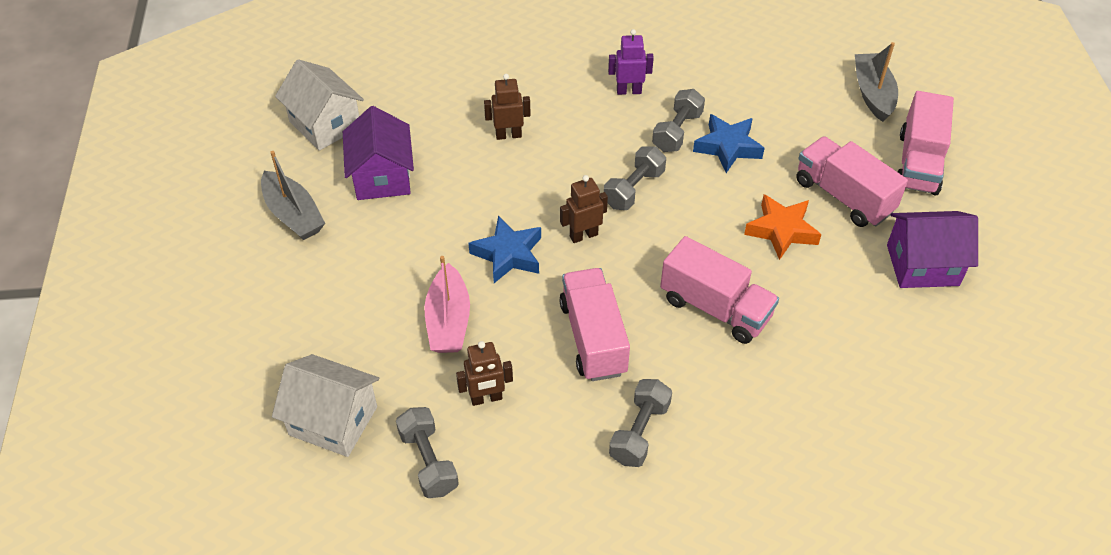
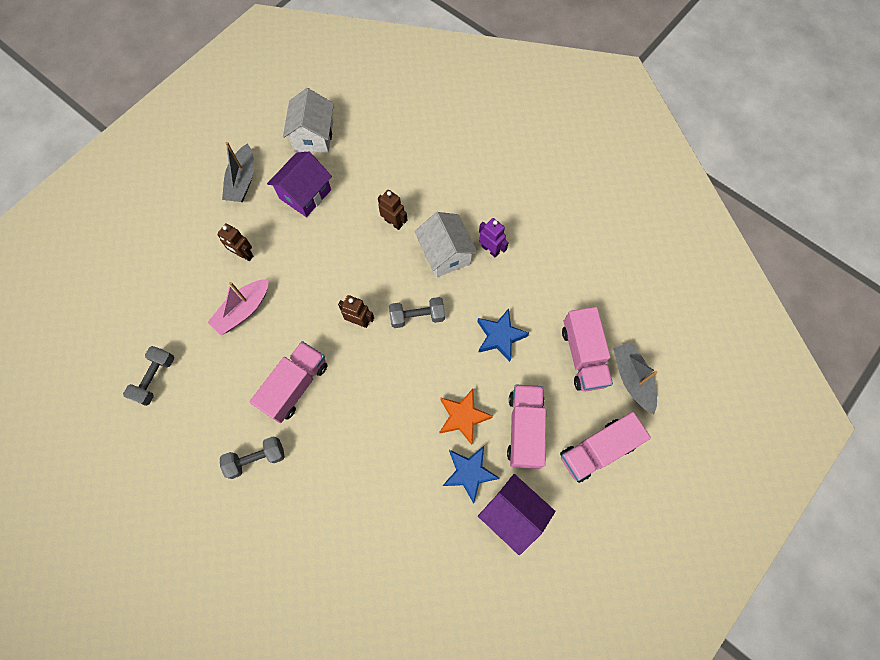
camera: 45 degrees right, 20 degrees up
(333, 421) = (141, 317): white house -> white house (445, 254)
(486, 398) = (213, 370): brown robot -> brown robot (244, 254)
(508, 254) = (311, 298): blue star -> blue star (469, 473)
(677, 132) = (484, 301): grey dumbbell -> none
(715, 308) = (372, 428): pink truck -> pink truck (583, 356)
(872, 94) = (632, 379): grey boat -> grey boat turned 60 degrees counterclockwise

